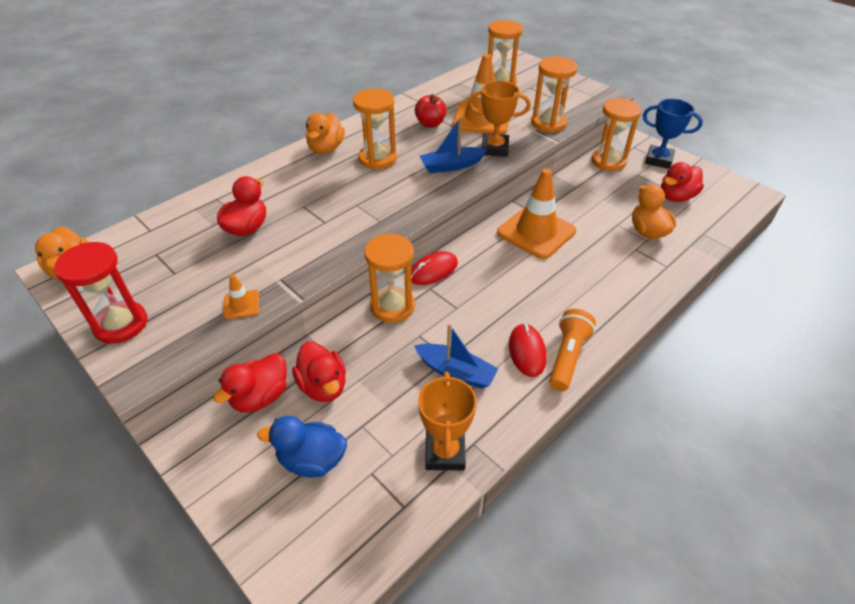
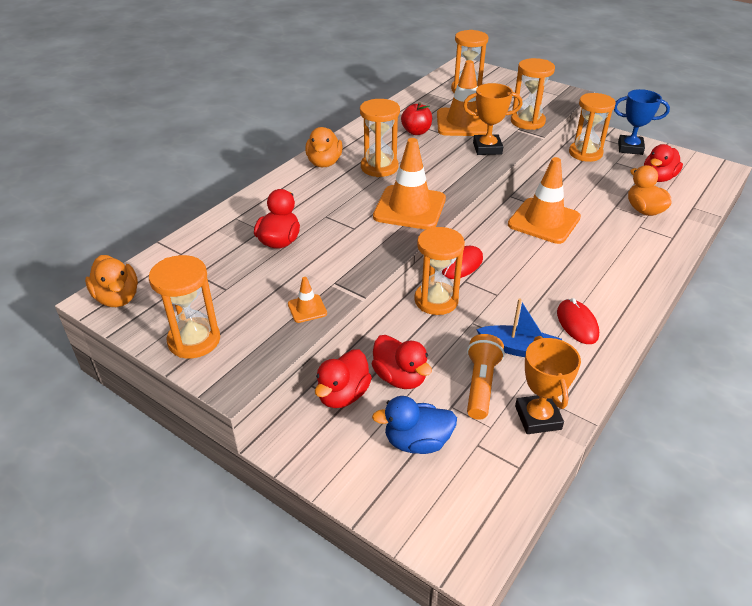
camera: 10 degrees left, 5 degrees down
(121, 324) = (194, 340): red hourglass -> orange hourglass
(388, 206) = (409, 208): none -> orange traffic cone
(451, 166) = (453, 167): blue boat -> none
(567, 356) = (615, 323): orange flashlight -> orange flashlight (481, 384)

